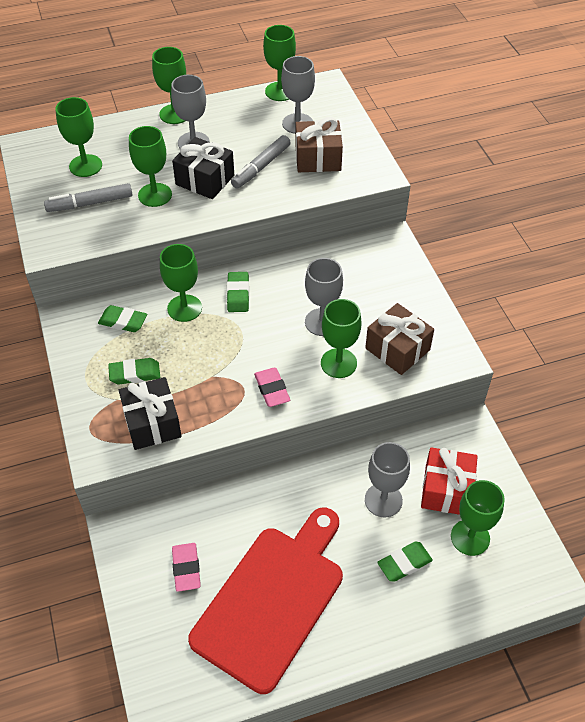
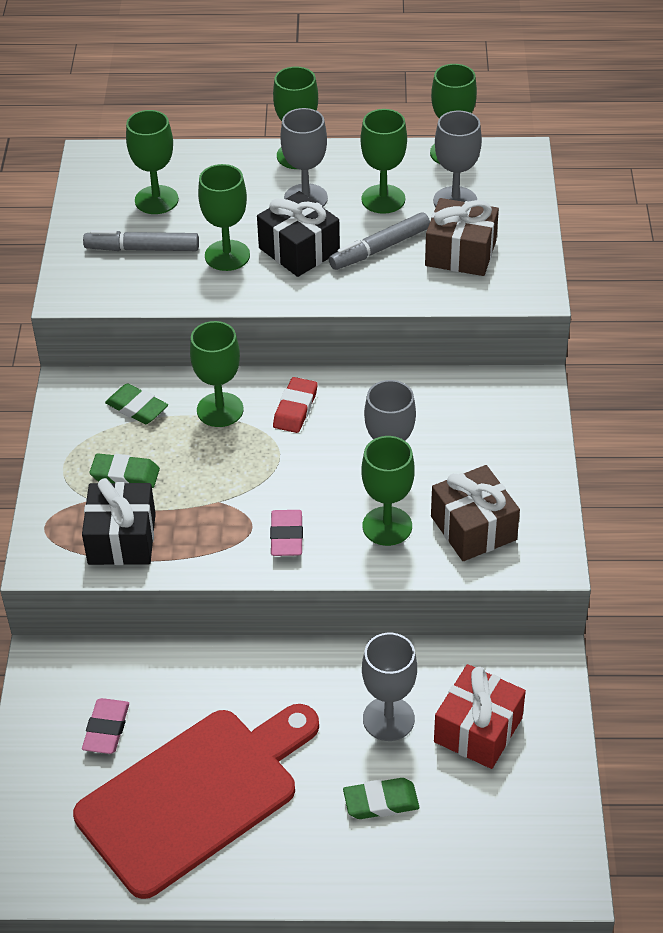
camera: 20 degrees right, 5 degrees down
(238, 294) = (295, 409): green eraser -> red eraser
(470, 537) = (482, 796): green goblet -> green goblet (383, 199)

